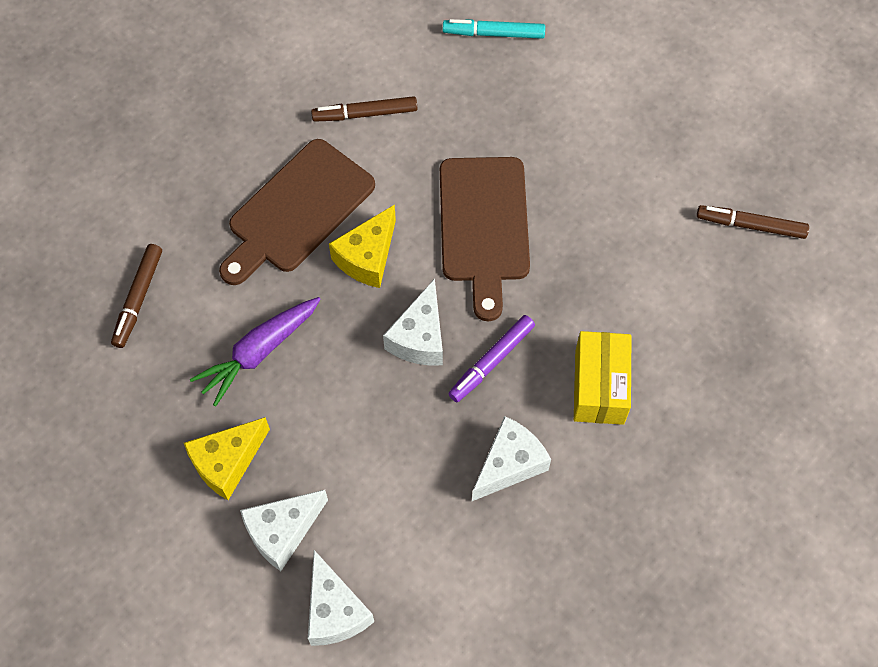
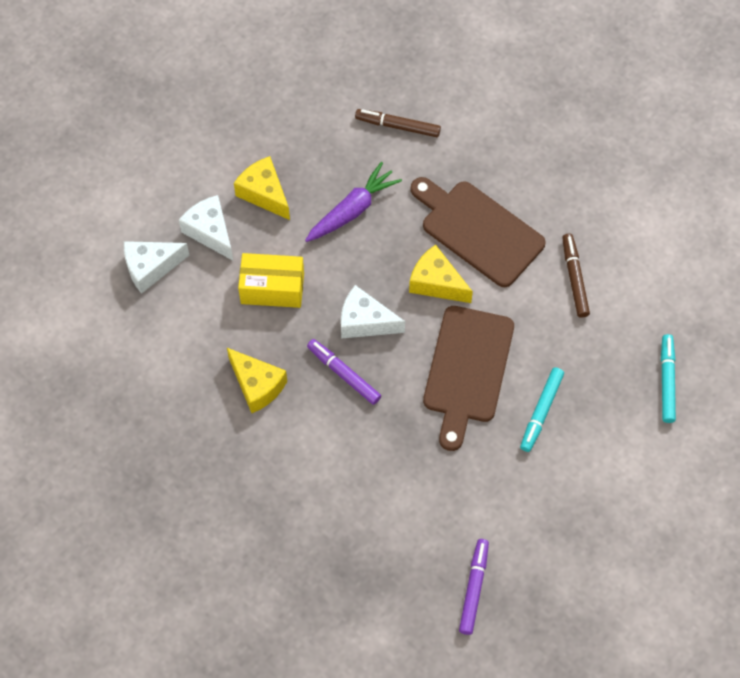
camera: 90 degrees right, 0 degrees up
(259, 352) = (352, 210): purple carrot -> purple carrot turned 90 degrees clockwise
(484, 226) = (467, 370): brown cutting board -> brown cutting board turned 75 degrees counterclockwise
(509, 464) = (257, 385): white cheese -> yellow cheese
(534, 153) = (541, 412): none -> turquoise marker
(599, 387) = (321, 454): yellow box -> yellow box (272, 288)
(750, 225) = (474, 588): brown marker -> purple marker

